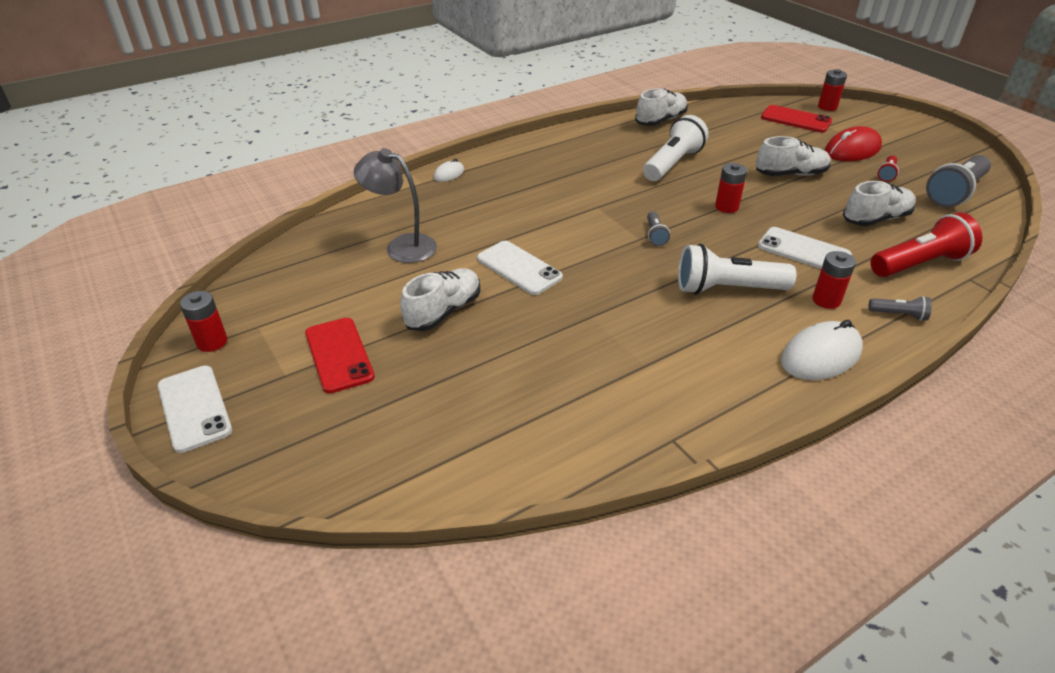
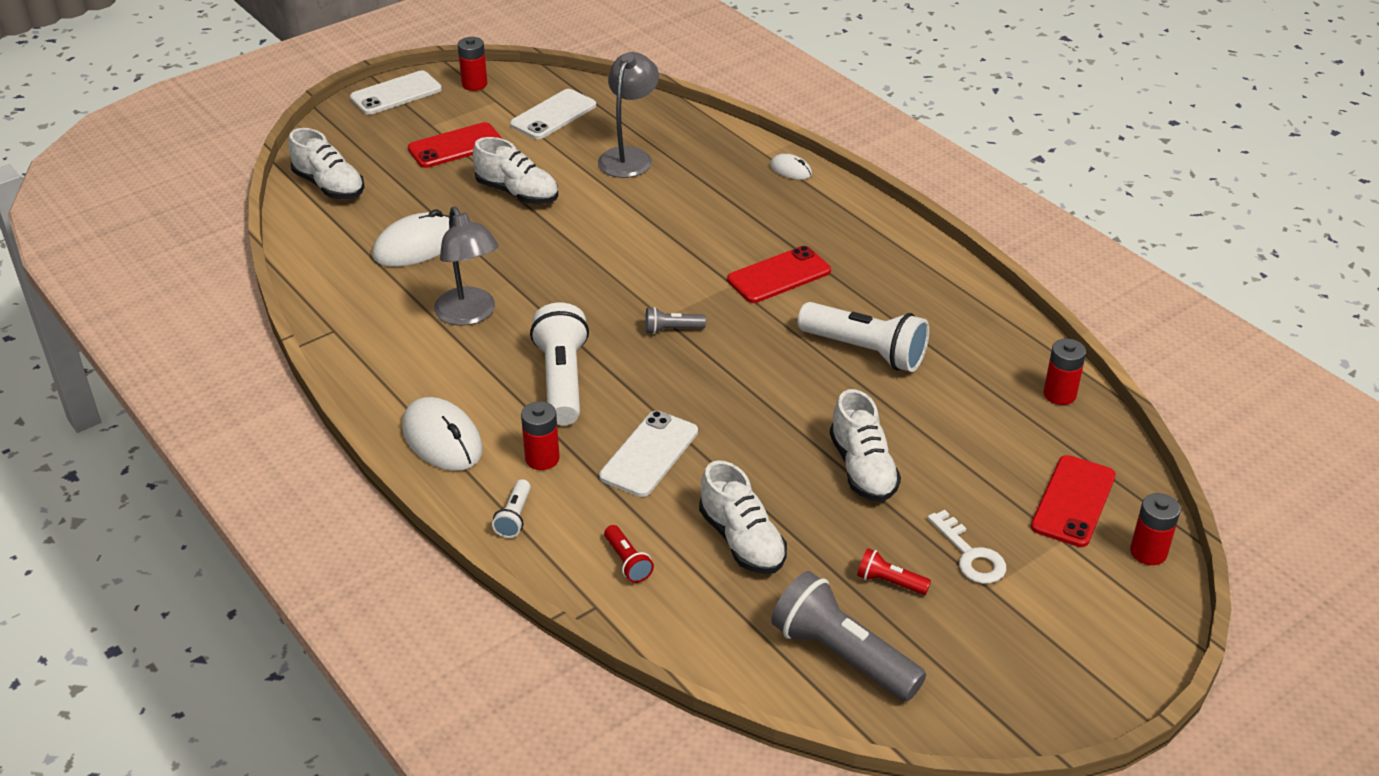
camera: 85 degrees right, 0 degrees up
(519, 268) = (594, 233): white phone -> white phone (553, 115)
(524, 380) = (417, 246): none -> white mouse
(587, 188) = (779, 275): none -> red phone
(641, 341) = (470, 315): none -> grey lamp
(660, 121) = (1010, 344): white shoe -> white shoe (329, 186)
(726, 207) = (751, 394): red battery -> red battery (1059, 394)
(852, 150) = (971, 555): red mouse -> white key
(898, 315) = (514, 517): grey flashlight -> white flashlight
(919, 264) = (627, 562): red flashlight -> red flashlight, size x0.47

